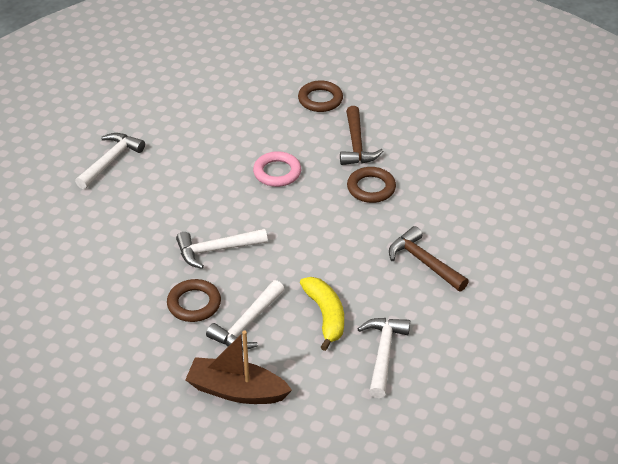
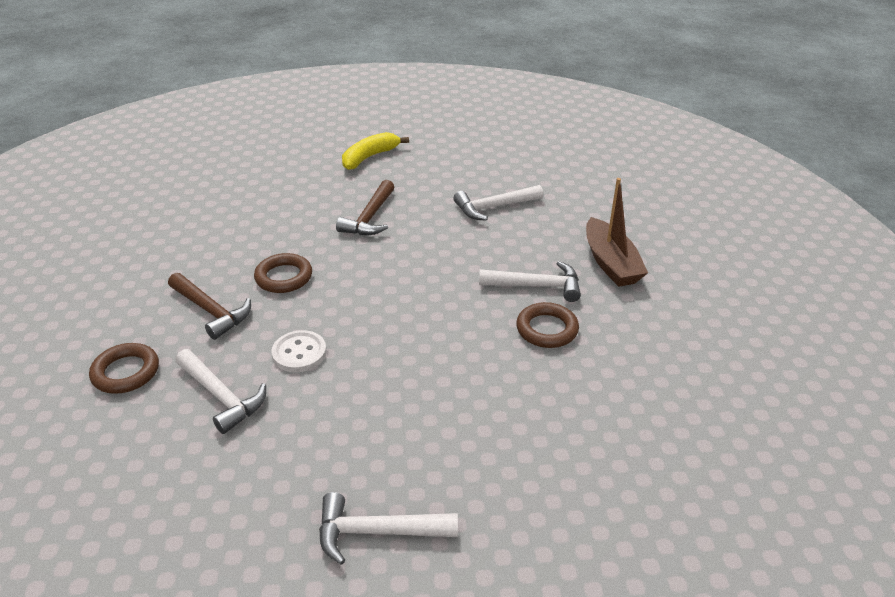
camera: 120 degrees left, 5 degrees down
(216, 250) = (461, 346): white hammer -> white hammer (221, 396)
(277, 172) = (299, 353): pink ring -> white button
(325, 316) = (482, 247): yellow banana -> yellow banana (369, 157)
(356, 145) = (211, 311): brown hammer -> brown hammer turned 75 degrees clockwise

